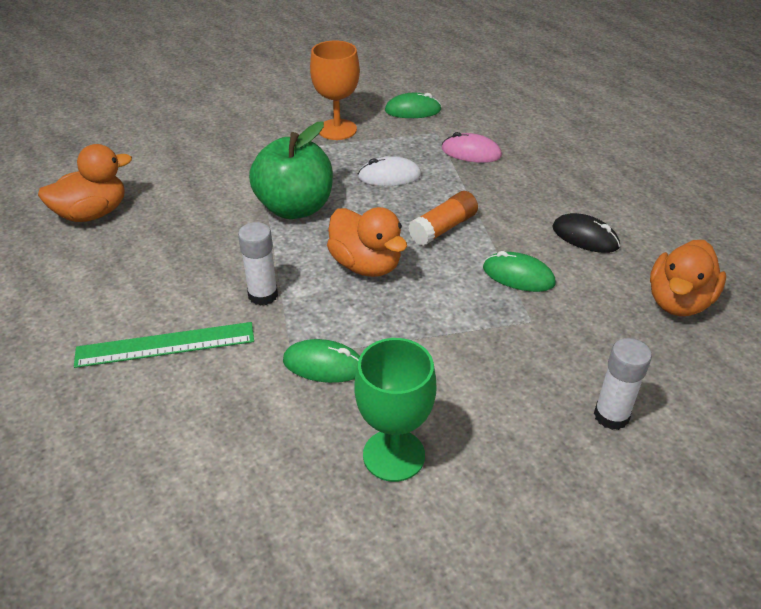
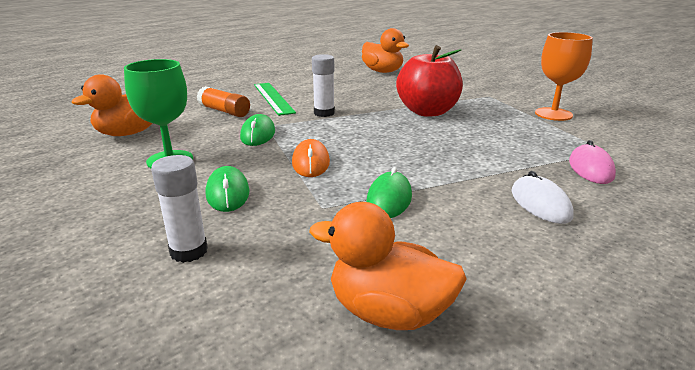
camera: 80 degrees right, 15 degrees down
(295, 208) = (427, 112): green apple -> red apple
(366, 265) = (371, 138): orange duck -> orange duck (128, 133)
(389, 176) = (503, 137): white mouse -> white mouse (540, 204)
(412, 110) = (633, 138): green mouse -> green mouse (228, 193)
(426, 320) = (311, 162): none -> orange mouse
(443, 228) = (442, 162): orange glue stick -> orange glue stick (224, 111)
(585, 237) = (486, 239): black mouse -> none

